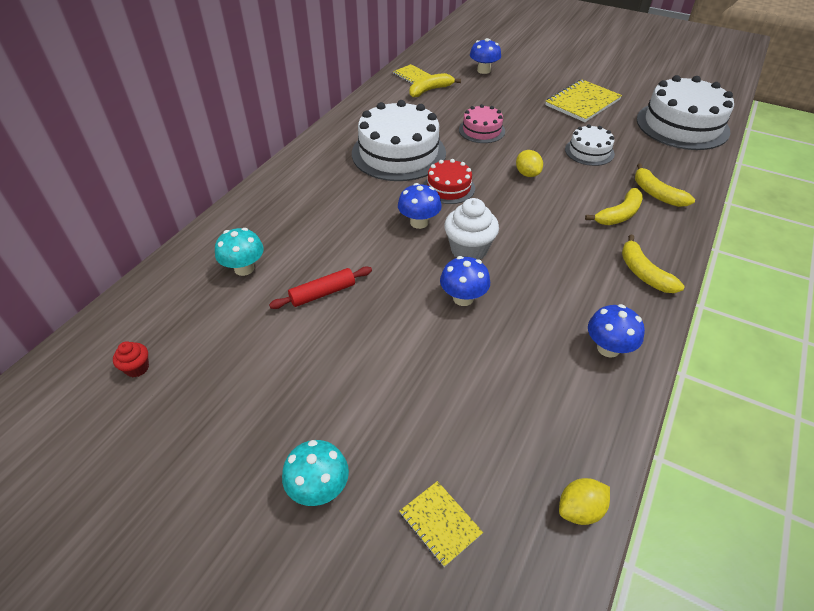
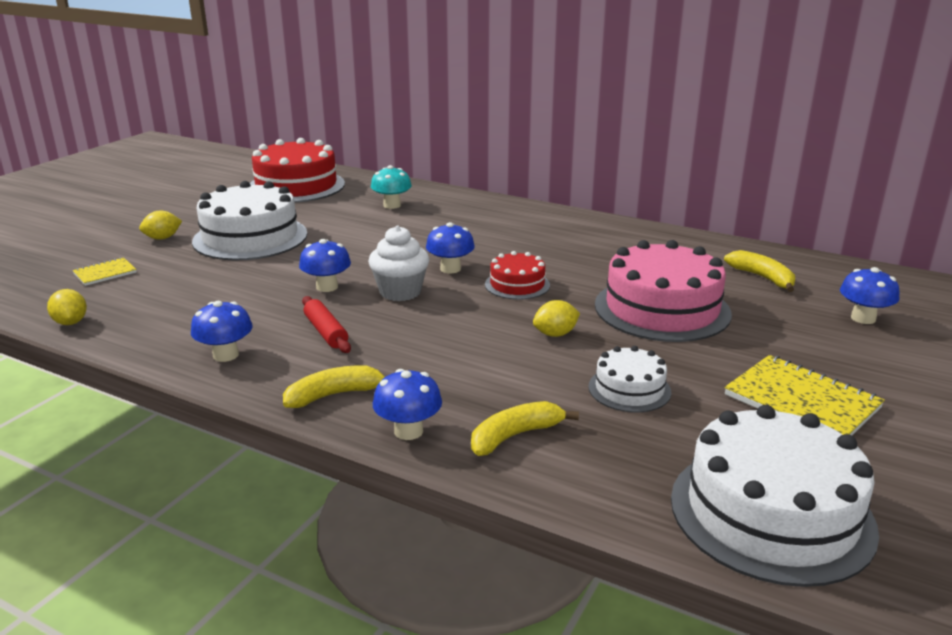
camera: 90 degrees right, 20 degrees down
(137, 368) = (296, 186): red cupcake -> red cake
(319, 488) = (162, 238): turquoise mushroom -> yellow lemon
(323, 293) = (353, 232): red rolling pin -> red rolling pin (326, 332)
(398, 153) = (587, 259): white cake -> white cake (250, 237)
(412, 76) = (800, 266): yellow notebook -> none
(481, 130) = (662, 309): pink cake -> pink cake, size x1.94
(619, 215) = (460, 393): yellow banana -> none
(671, 235) = (408, 431): none -> blue mushroom

